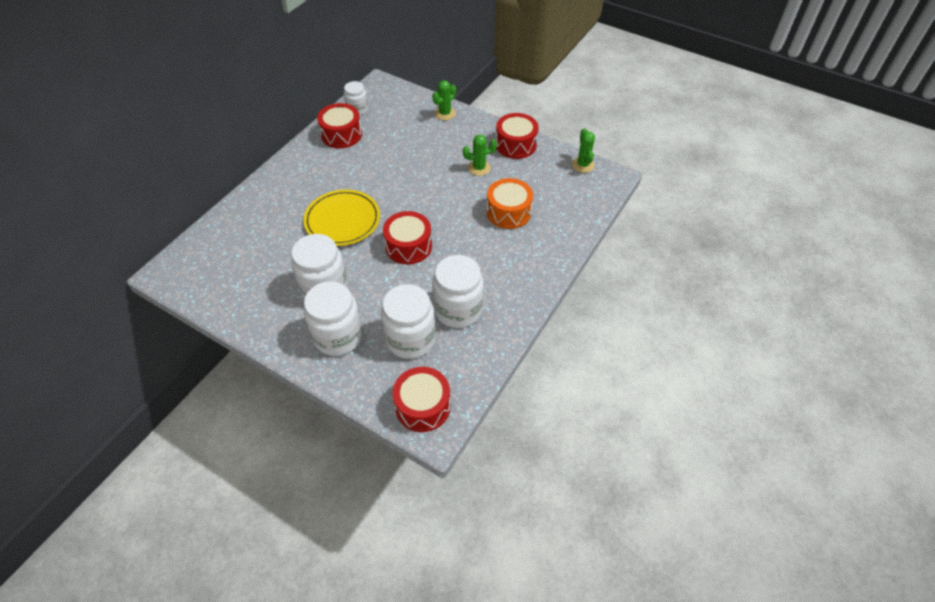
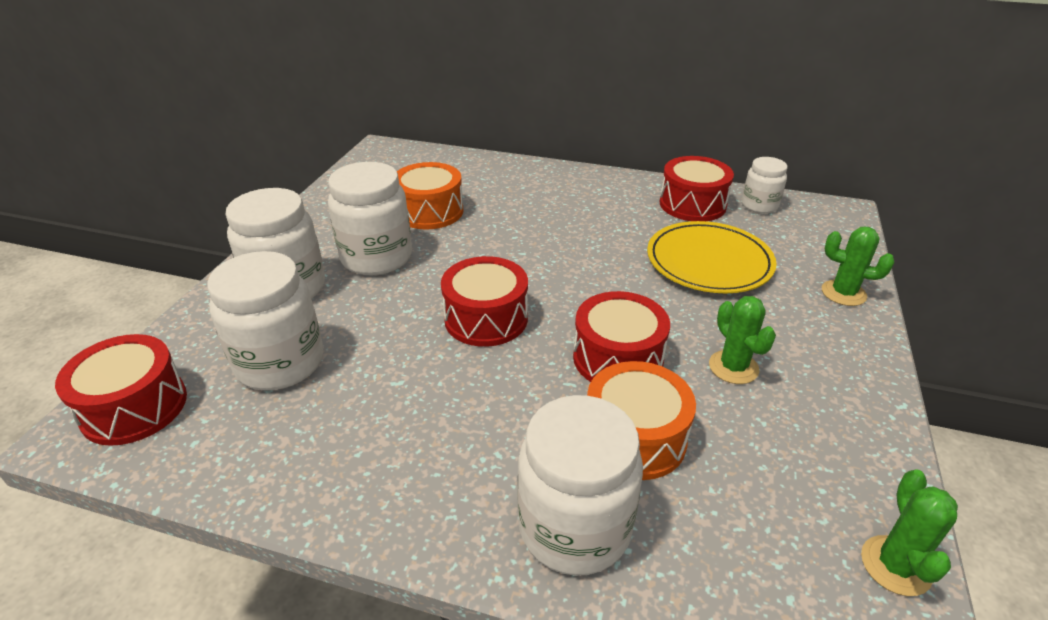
camera: 75 degrees right, 15 degrees down
(281, 255) = (430, 211): none -> orange drum
(342, 220) = (515, 243): yellow plate -> yellow plate (709, 262)
(458, 310) = (349, 410): white jar -> white jar (574, 527)
(516, 144) = (850, 412): red drum -> red drum (618, 358)
(583, 165) = (895, 565): green cactus -> green cactus turned 60 degrees counterclockwise

